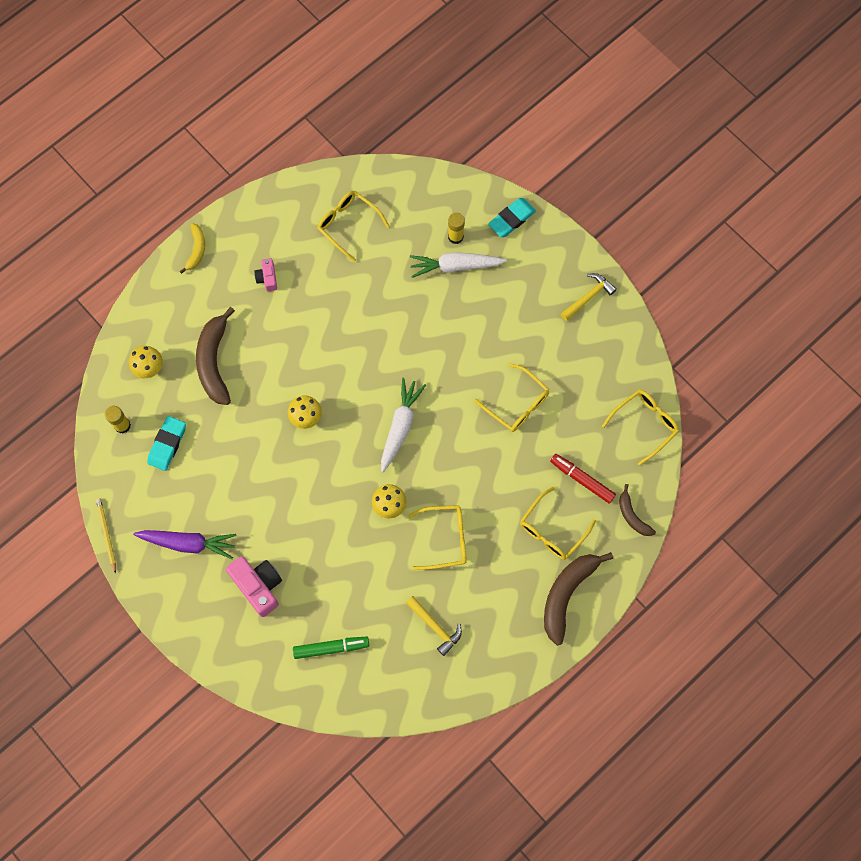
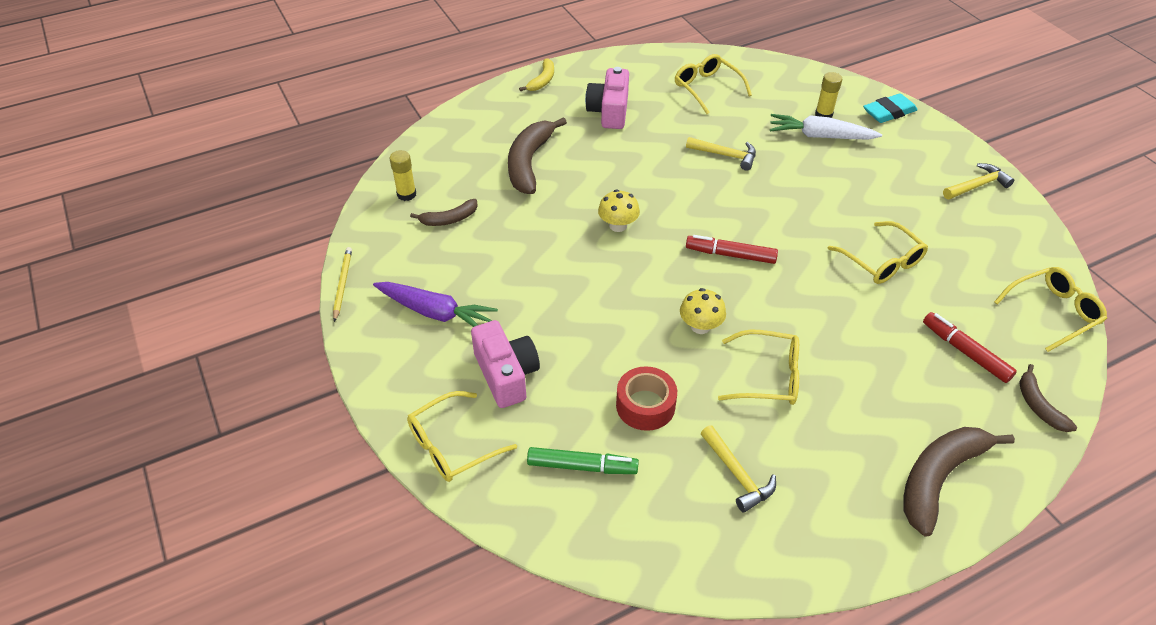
camera: 15 degrees right, 25 degrees down
(149, 367) = (456, 155): yellow mushroom -> none
(167, 444) = (449, 219): turquoise eraser -> brown banana
(267, 278) = (609, 111): pink camera -> pink camera, size x1.85
(363, 587) = (645, 405): none -> red tape
(378, 311) = (725, 155): none -> yellow hammer
(400, 426) = (730, 255): white carrot -> red marker
(551, 530) = (920, 398): yellow glasses -> yellow glasses (451, 446)

